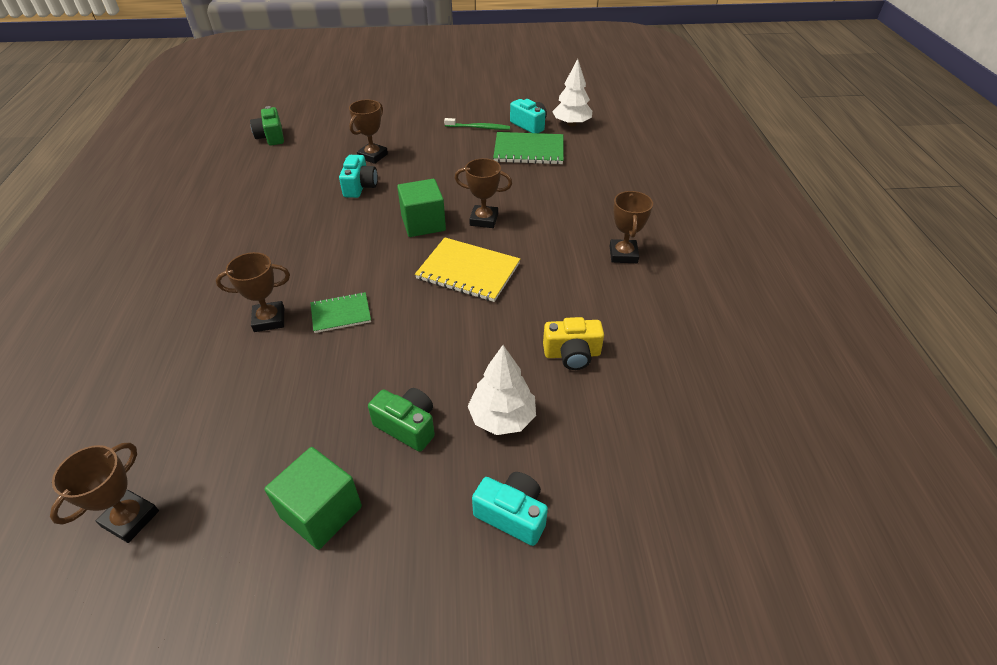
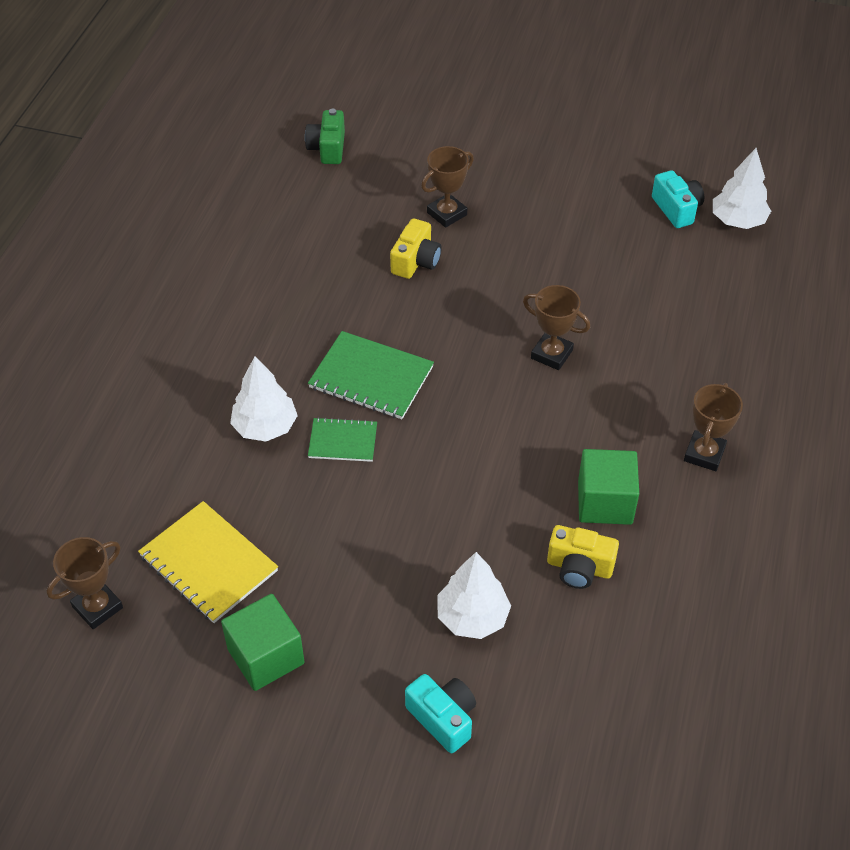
camera: 20 degrees right, 5 degrees up
(269, 320) = (265, 427): brown trophy -> white tree
(360, 186) = (416, 261): turquoise camera -> yellow camera
(407, 426) = (372, 596): green camera -> none
(423, 223) = (475, 340): green cube -> green cube (605, 502)
(468, 271) = (504, 425): yellow notebook -> yellow notebook (208, 563)
(479, 128) = (604, 197): green toothbrush -> none
(529, 150) = (656, 255): green notebook -> green notebook (371, 377)

